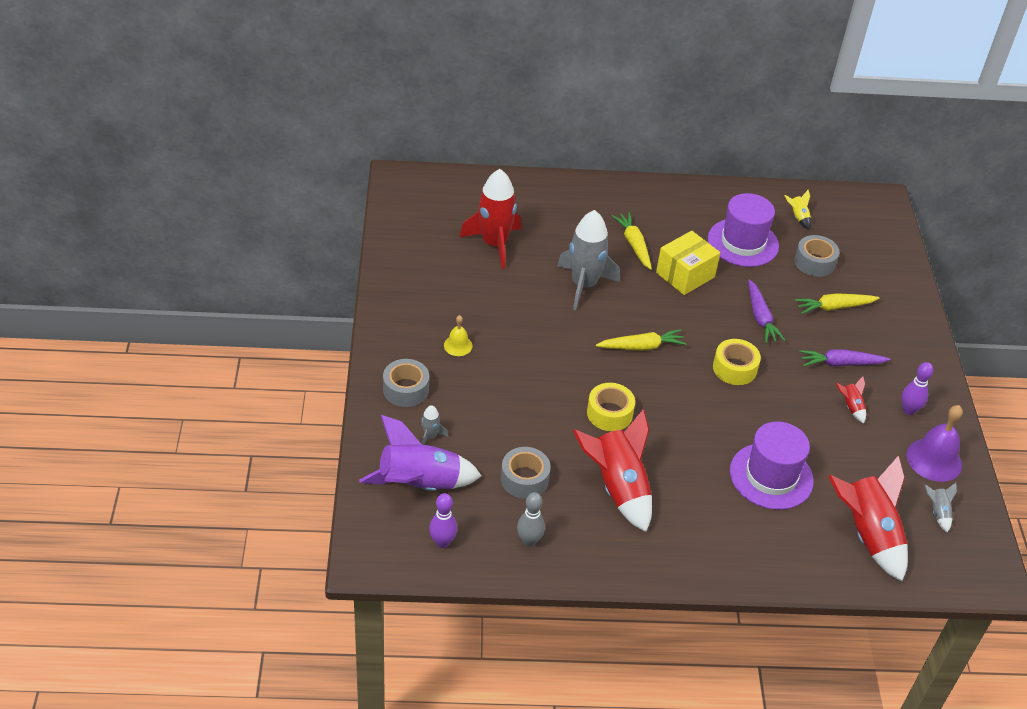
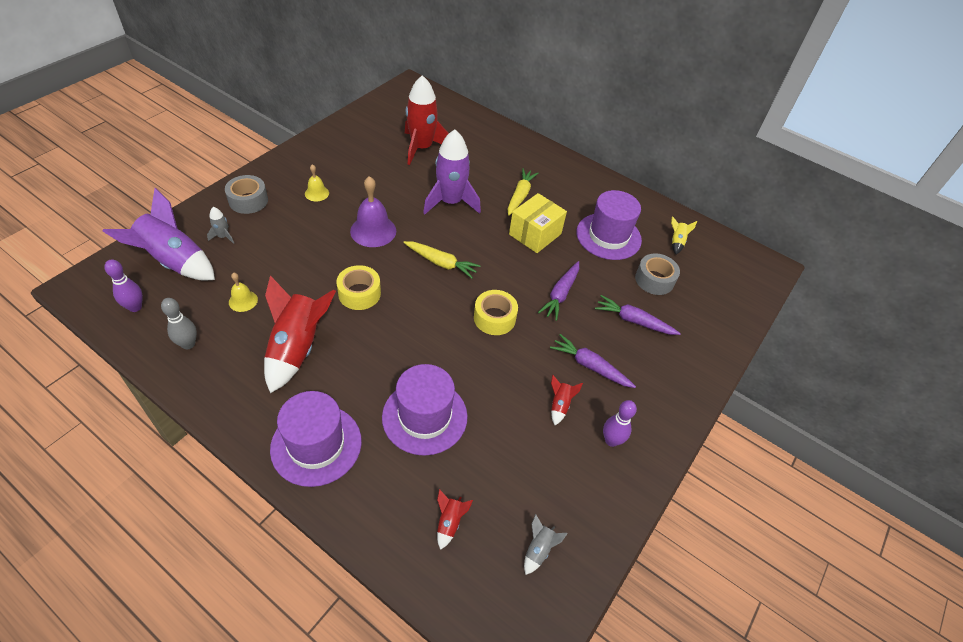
camera: 35 degrees right, 5 degrees up
(524, 479) = (243, 301): grey tape -> yellow bell
(584, 285) = (451, 202): grey rocket -> purple rocket
(685, 275) = (535, 234): yellow box -> yellow box turned 45 degrees counterclockwise
(721, 546) = (316, 445): none -> purple hat
(834, 307) = (633, 321): yellow carrot -> purple carrot
(867, 534) = (449, 522): red rocket -> red rocket, size x0.42
(934, 459) = (588, 499): purple bell -> purple bell (373, 231)

